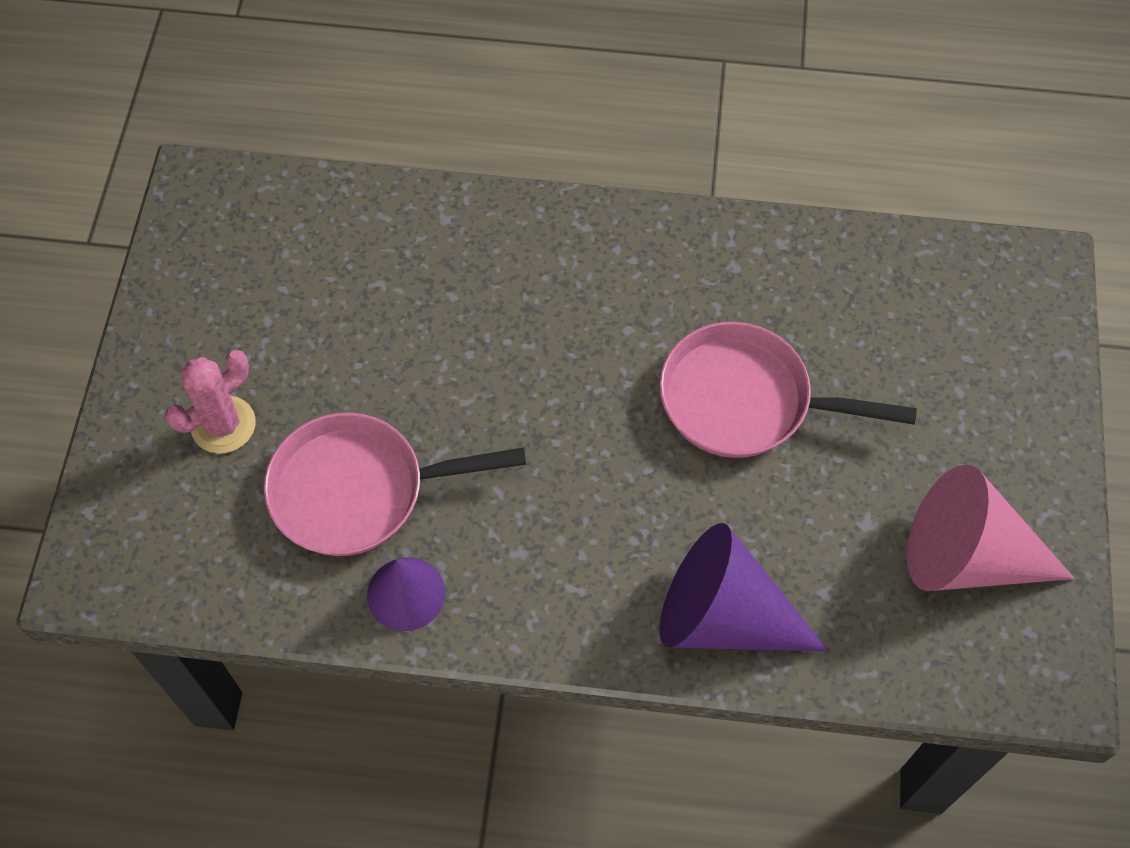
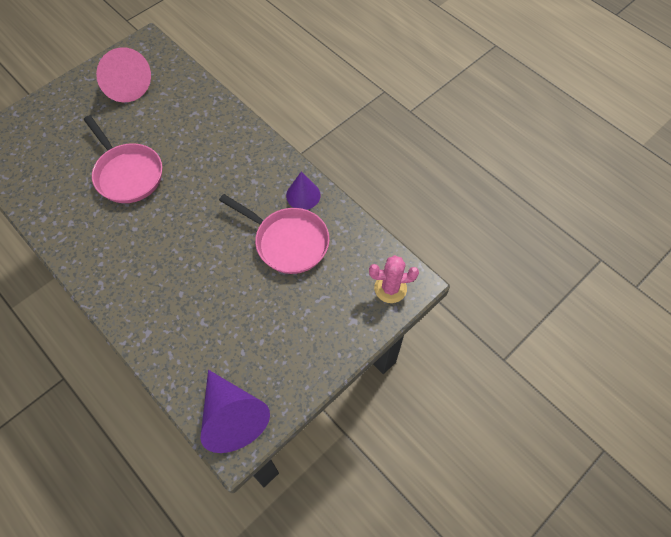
camera: 140 degrees left, 0 degrees up
(223, 425) = (316, 306): pink cactus -> pink cactus (390, 288)
(724, 617) = (212, 119): purple cone -> purple cone (232, 416)

